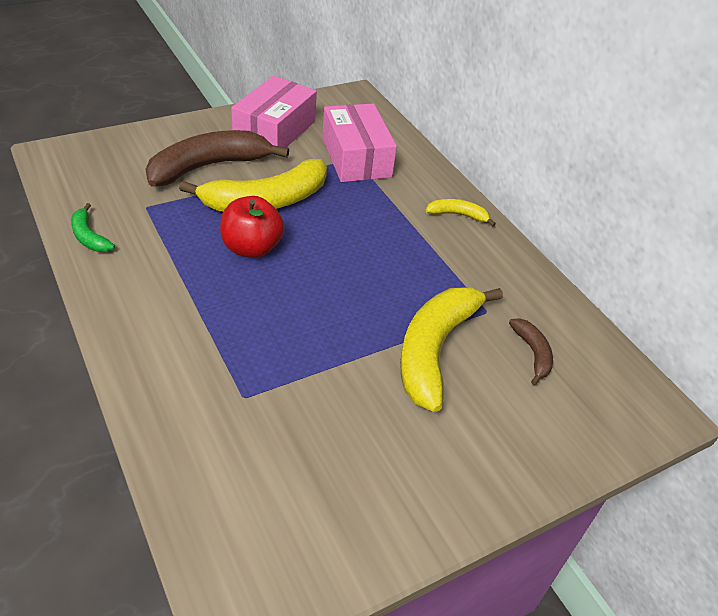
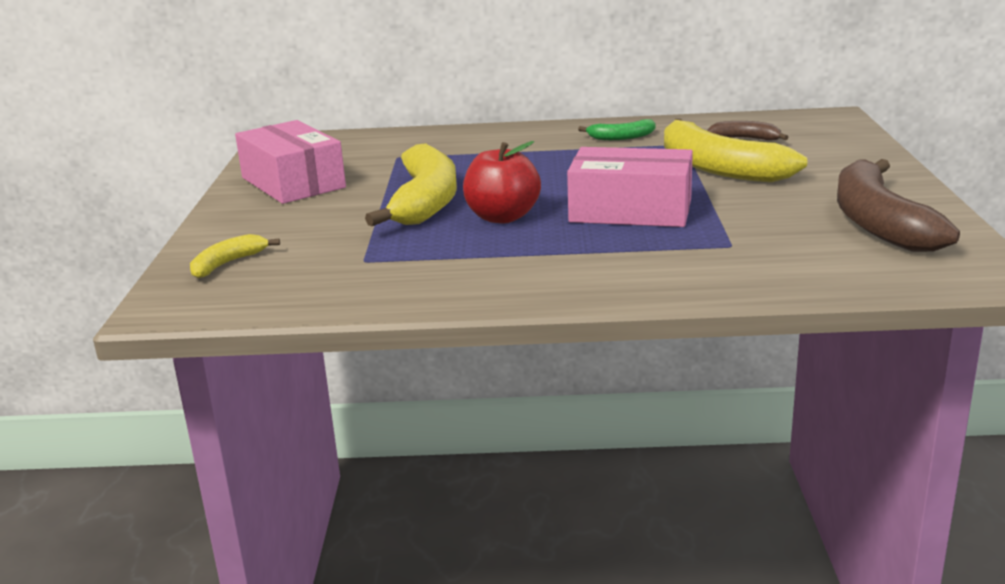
camera: 55 degrees left, 20 degrees down
(89, 237) = (389, 296): green banana -> green banana (621, 137)
(208, 167) = (323, 221): brown banana -> brown banana (878, 223)
(356, 157) = (396, 155): pink box -> pink box (630, 211)
(458, 215) = (539, 133): yellow banana -> yellow banana (227, 264)

